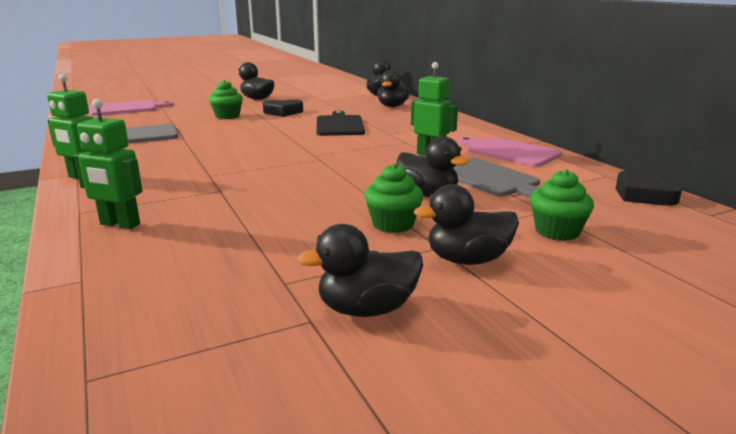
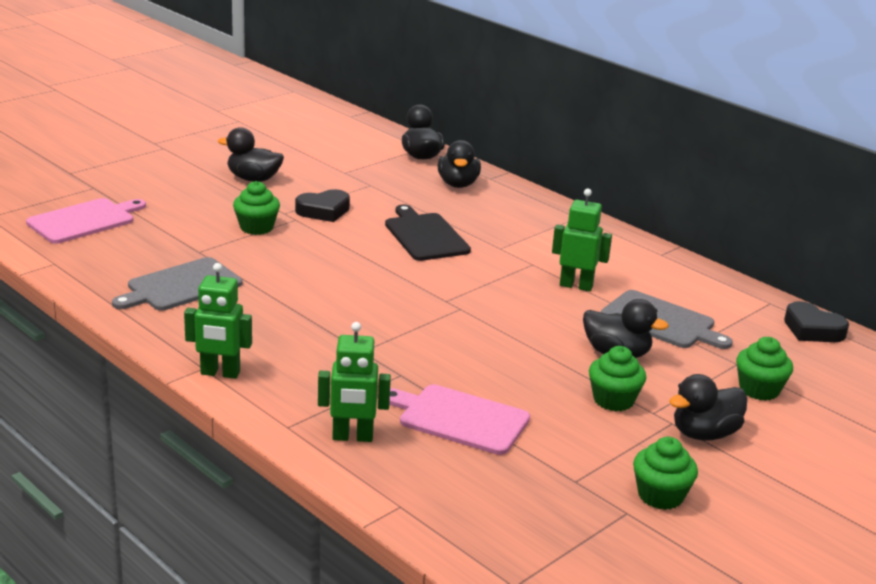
camera: 20 degrees left, 5 degrees up
(367, 309) = (660, 495): black duck -> green cupcake
(509, 152) = (656, 271): pink cutting board -> pink cutting board (459, 418)

